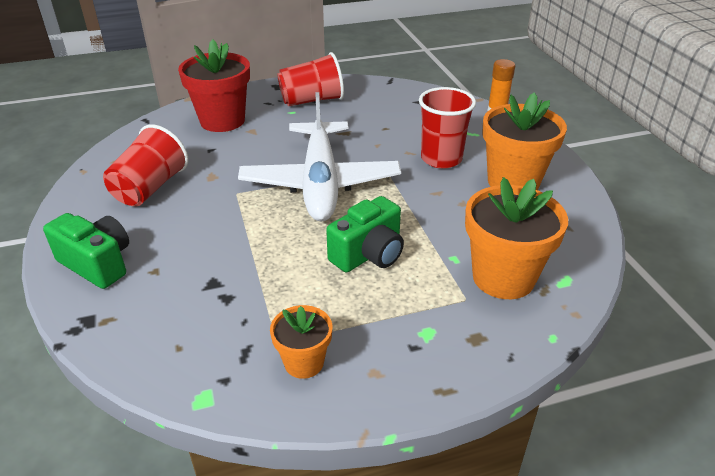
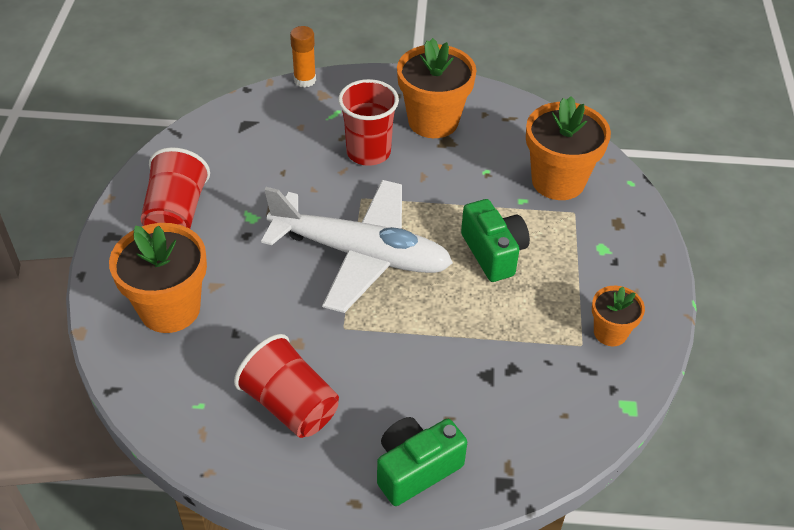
camera: 70 degrees left, 10 degrees up
(222, 121) = (170, 309): red flower pot -> orange flower pot

